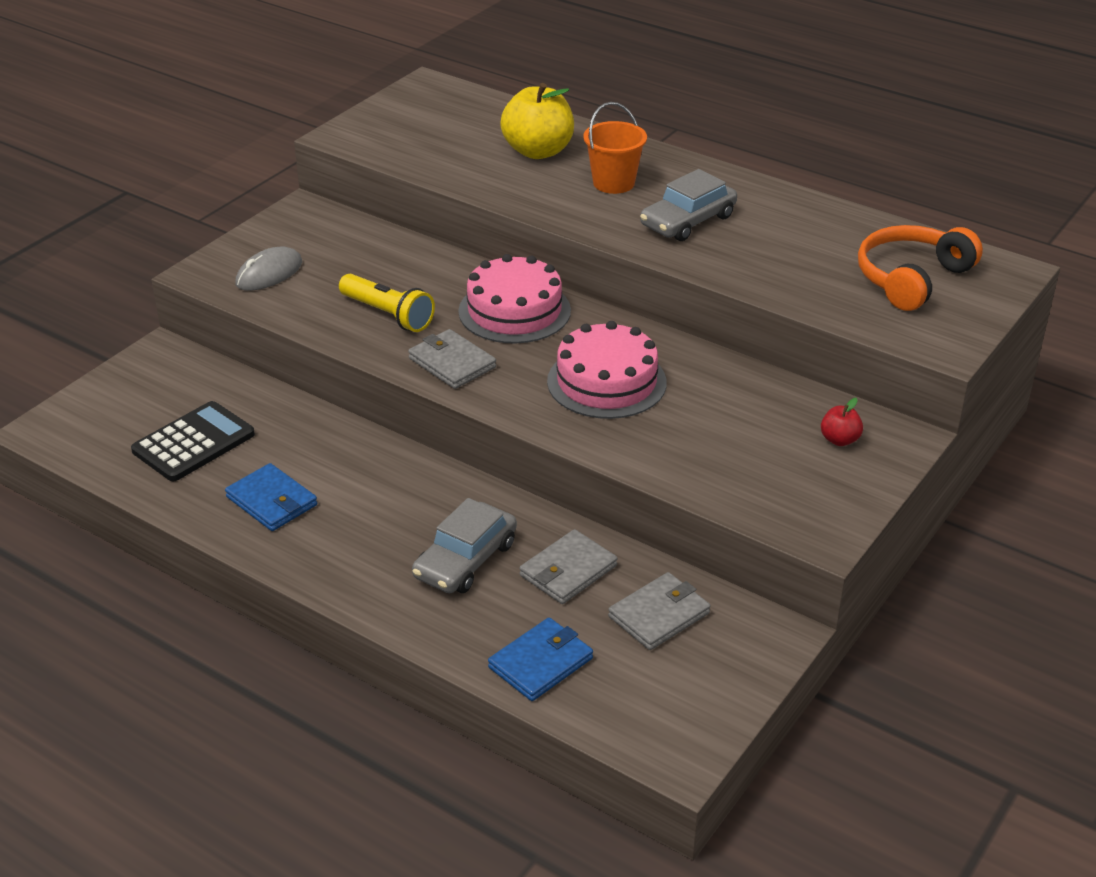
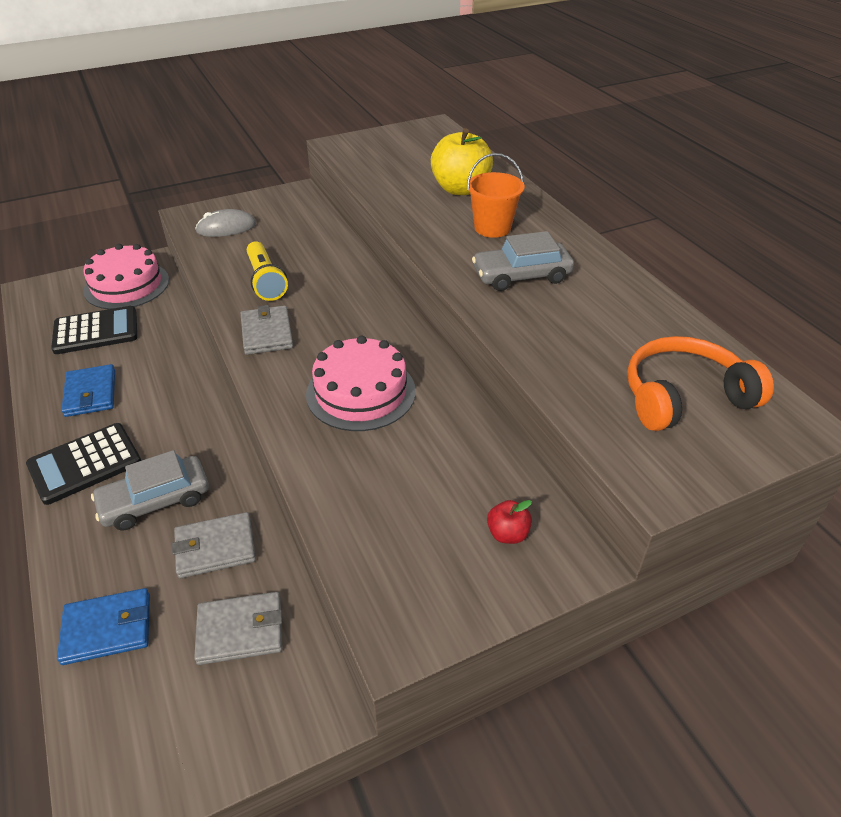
camera: 30 degrees right, 5 degrees up
(351, 560) = (85, 464): none -> black calculator
(514, 311) = (353, 308): pink cake -> pink cake (127, 285)

